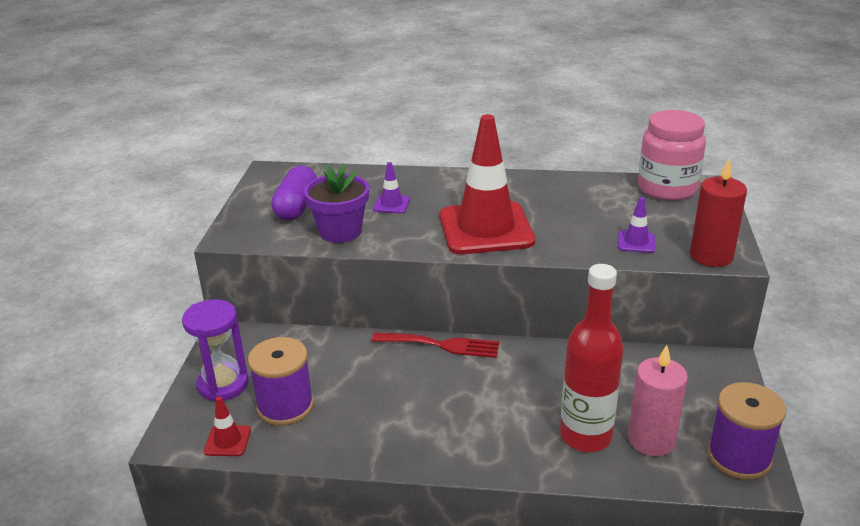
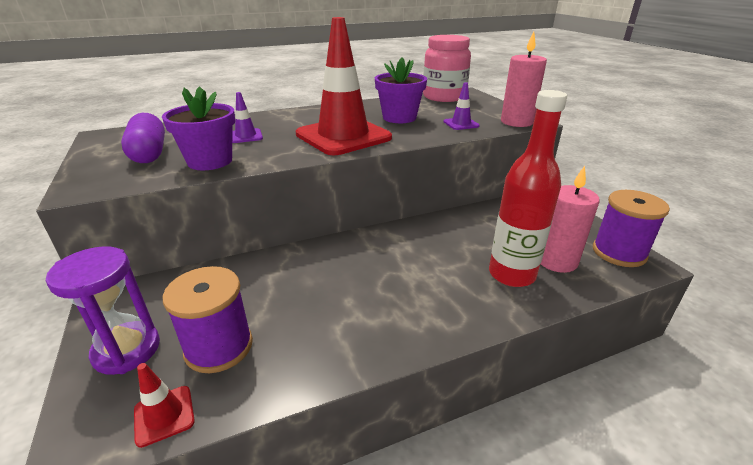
camera: 30 degrees left, 0 degrees up
(441, 345) = (339, 243): red fork -> none
(573, 214) = (399, 118): none -> purple flower pot
(711, 256) = (516, 122): red candle -> pink candle

